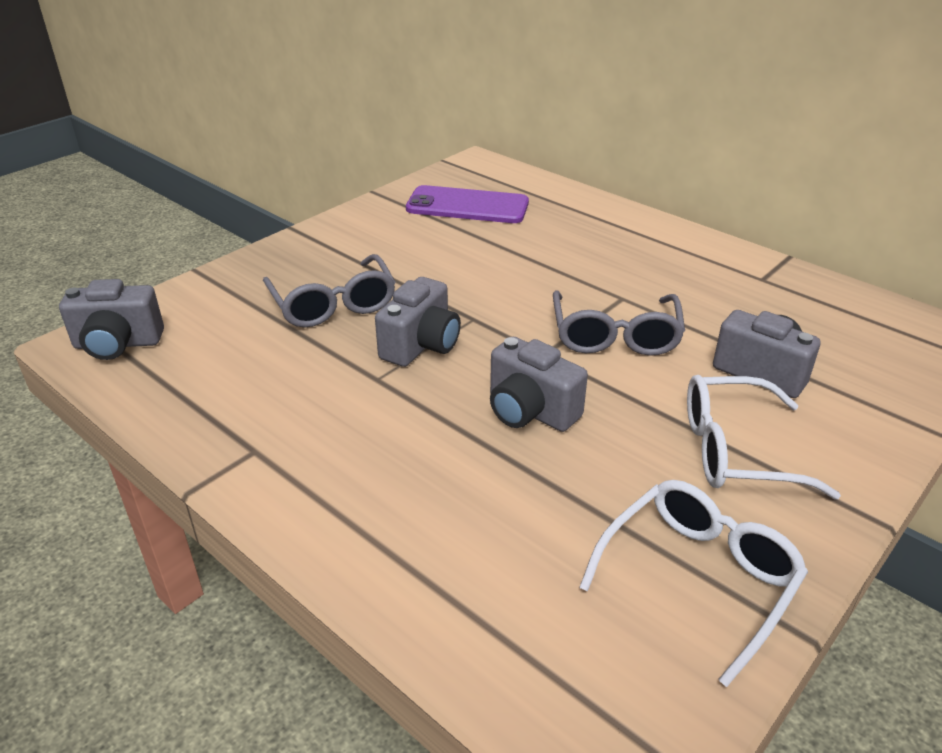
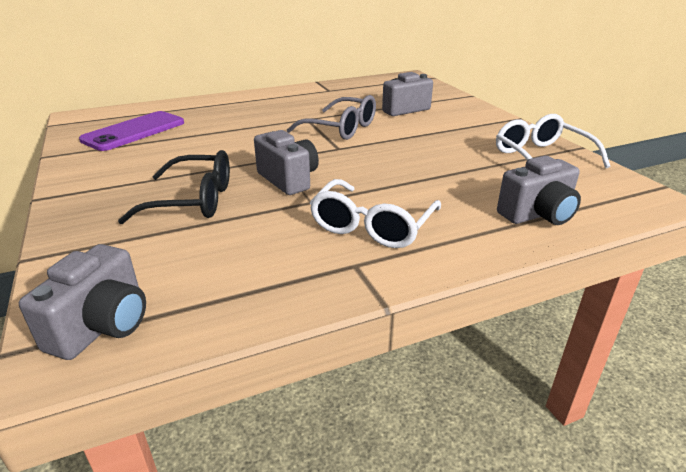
camera: 65 degrees left, 5 degrees down
(333, 304) = (193, 200): grey glasses -> black glasses
(530, 411) = (390, 163): grey camera -> grey camera (537, 215)
(737, 451) = (458, 128): white glasses -> white glasses (372, 225)

